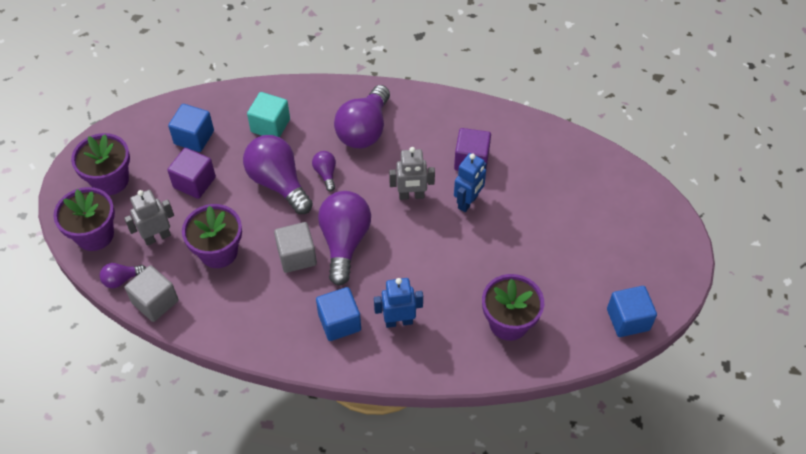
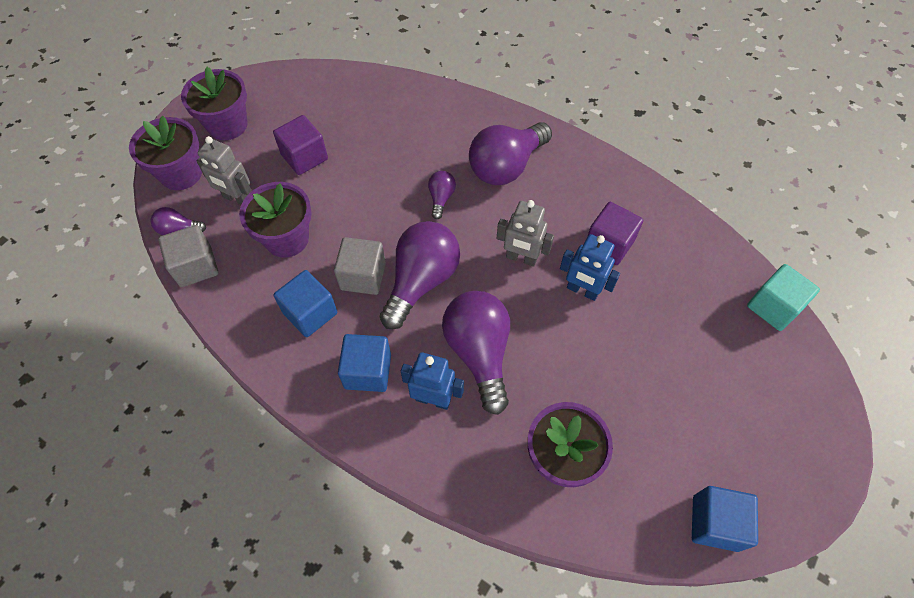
camera: 25 degrees right, 5 degrees up
(157, 237) = (237, 199): grey robot -> grey robot turned 150 degrees counterclockwise
(194, 137) = (330, 112): blue cube -> blue cube (310, 313)
(270, 126) = (411, 127): turquoise cube -> turquoise cube (773, 307)
(278, 183) = (387, 189): purple light bulb -> purple light bulb (479, 353)
(468, 202) = (582, 290): blue robot -> blue robot turned 60 degrees clockwise

